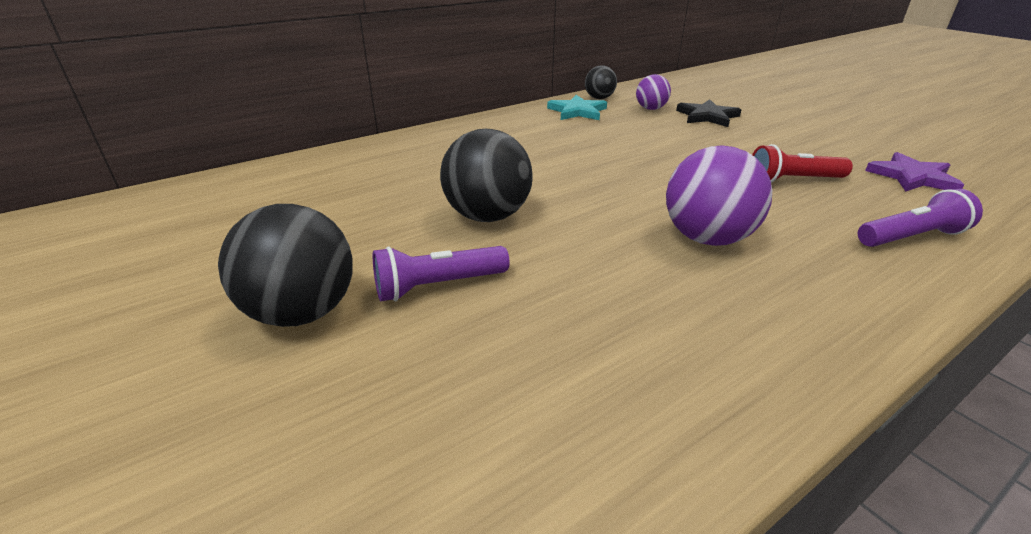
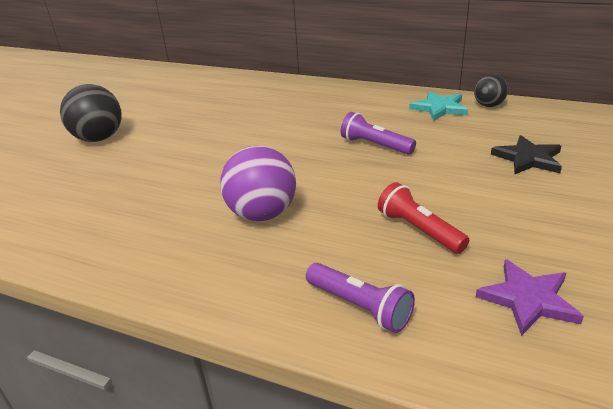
camera: 60 degrees right, 0 degrees up
(438, 286) = (139, 156): purple flashlight -> purple flashlight (375, 145)
(487, 216) = (222, 141): black ball -> none
(650, 109) = (501, 131): purple ball -> none

